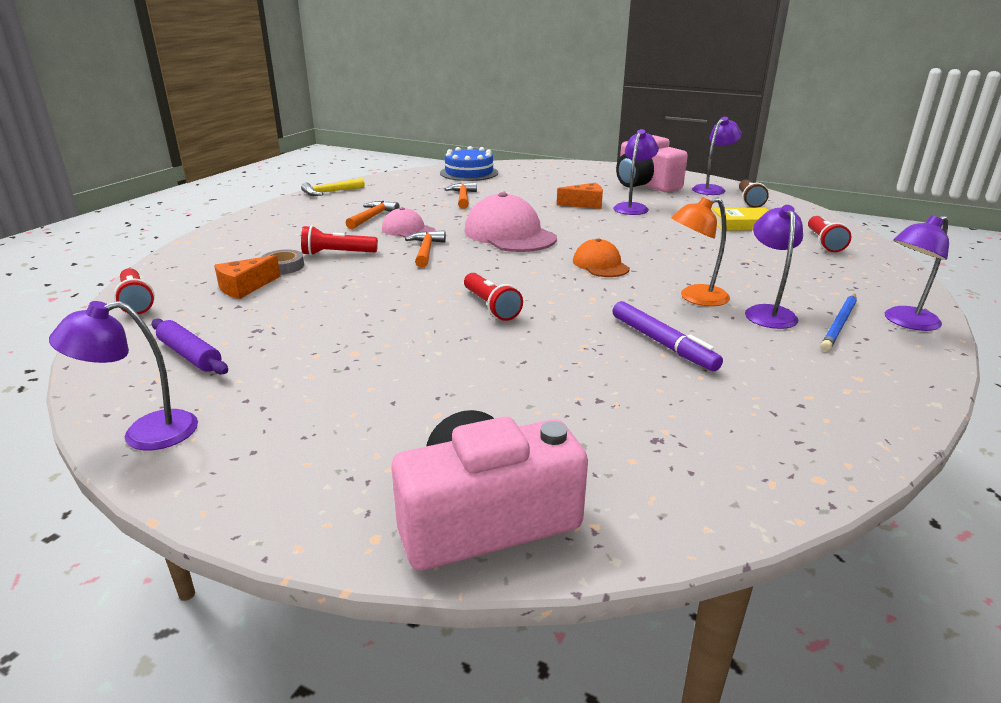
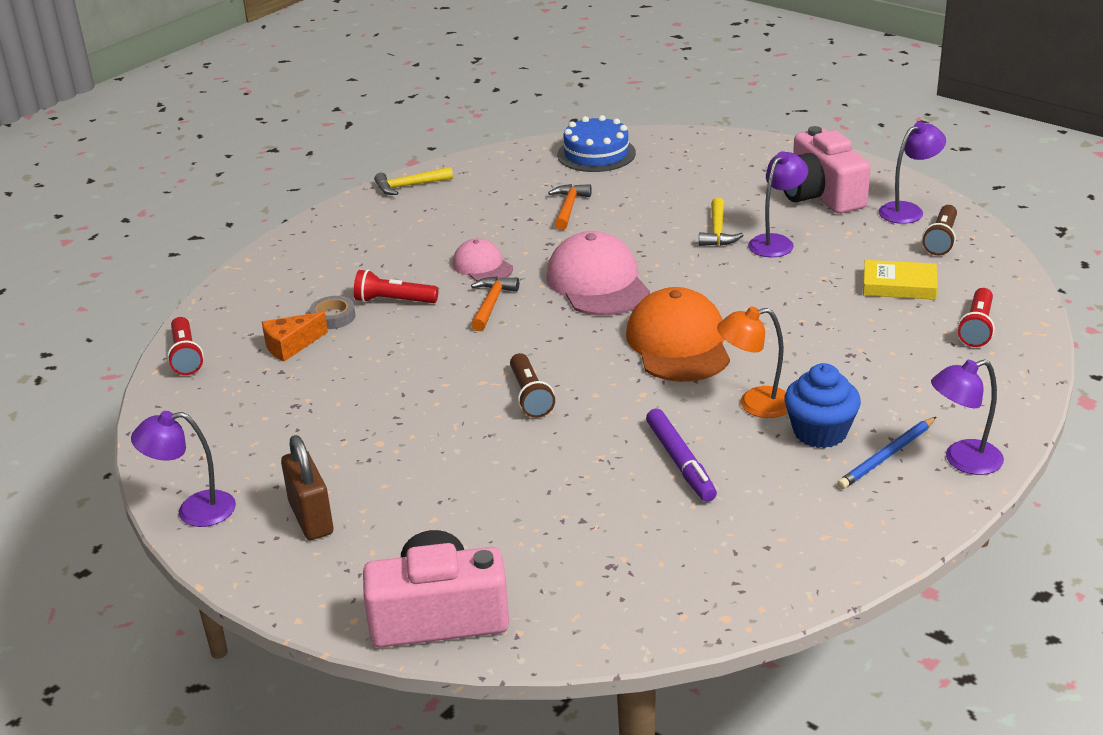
camera: 15 degrees right, 5 degrees up
(190, 355) = (233, 430): purple rolling pin -> none
(293, 427) = (311, 518): none -> brown padlock
(372, 217) = (448, 239): orange hammer -> none
(490, 306) = (530, 396): red flashlight -> brown flashlight
(585, 204) = (717, 231): orange cheese -> yellow hammer
(600, 265) = (678, 343): orange cap -> orange cap, size x1.78
(767, 312) = (820, 432): purple lamp -> blue cupcake

